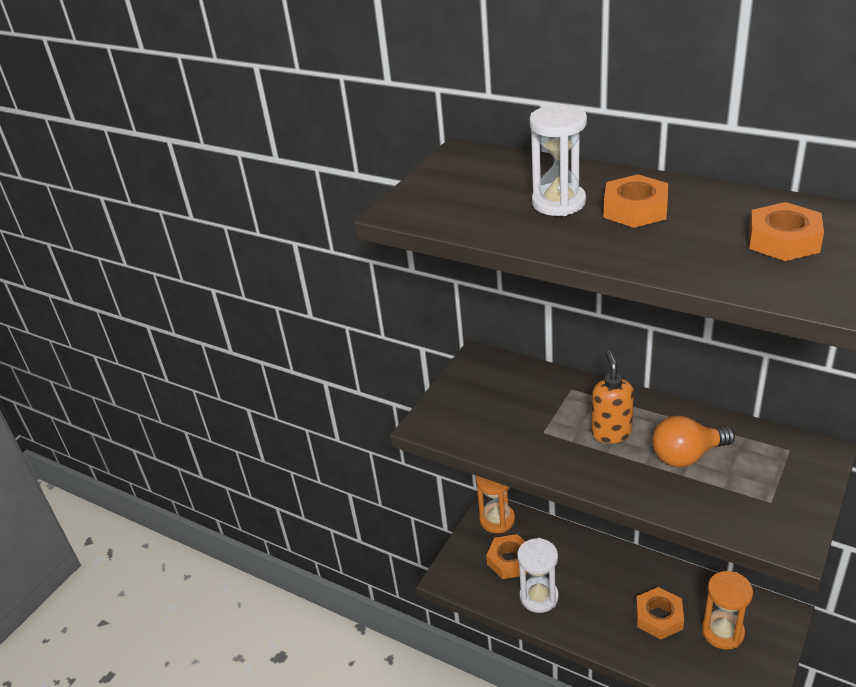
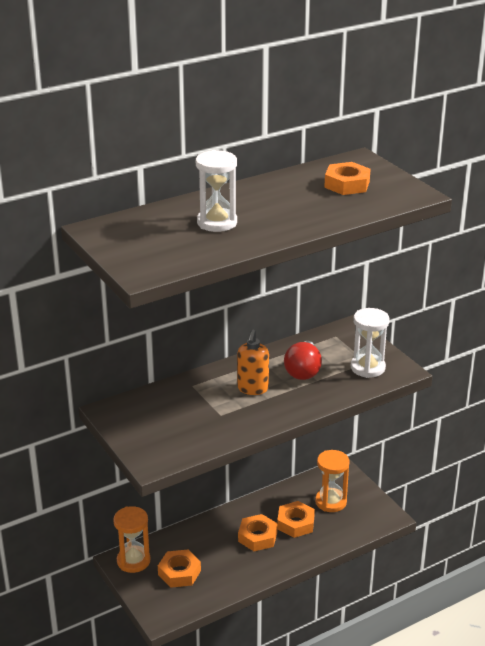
camera: 65 degrees left, 5 degrees down
(539, 597) = (226, 573): white hourglass -> white hourglass (367, 368)
(611, 433) = (252, 389): orange soap dispenser -> orange soap dispenser turned 105 degrees counterclockwise
(635, 209) = (259, 205): orange nut -> orange nut (257, 537)
(687, 456) = (303, 371): orange light bulb -> red light bulb

